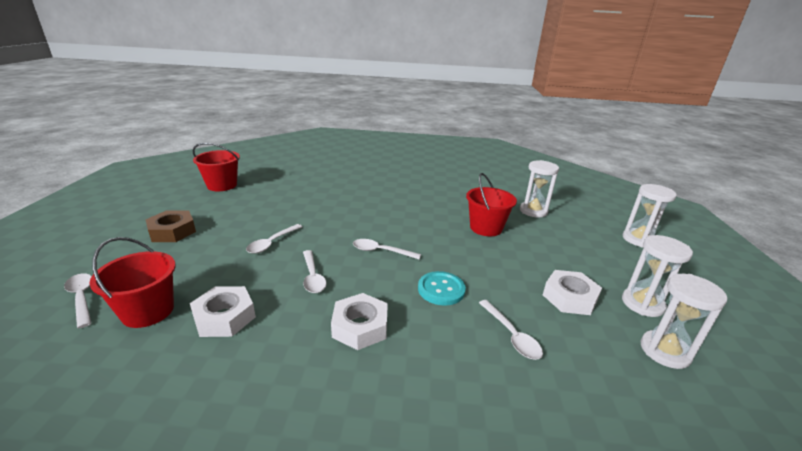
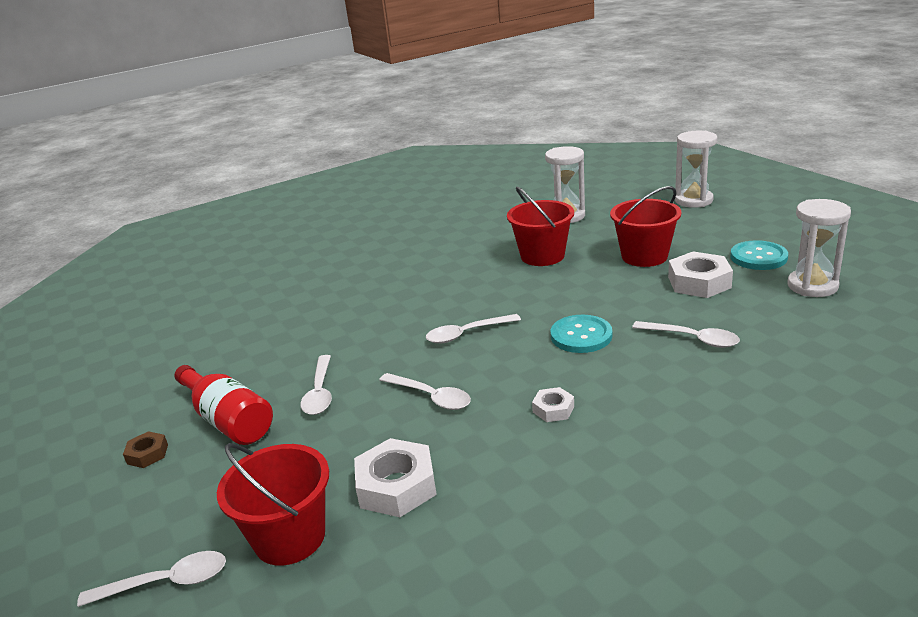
camera: 30 degrees left, 0 degrees up
(82, 298) = (166, 582): white spoon -> white spoon turned 150 degrees clockwise
(172, 231) = (147, 454): brown nut -> brown nut, size x0.53
(220, 234) = (228, 420): none -> red bottle
(222, 185) = (111, 368): red bucket -> red bucket (644, 256)
(360, 327) = (553, 409): white nut -> white nut, size x0.53
(642, 304) = (758, 257): white hourglass -> turquoise button

